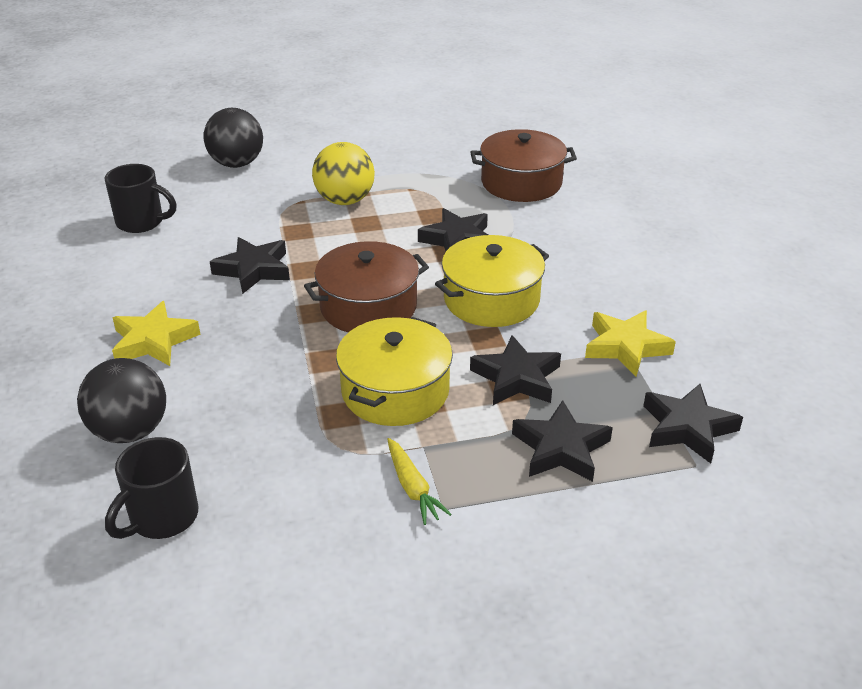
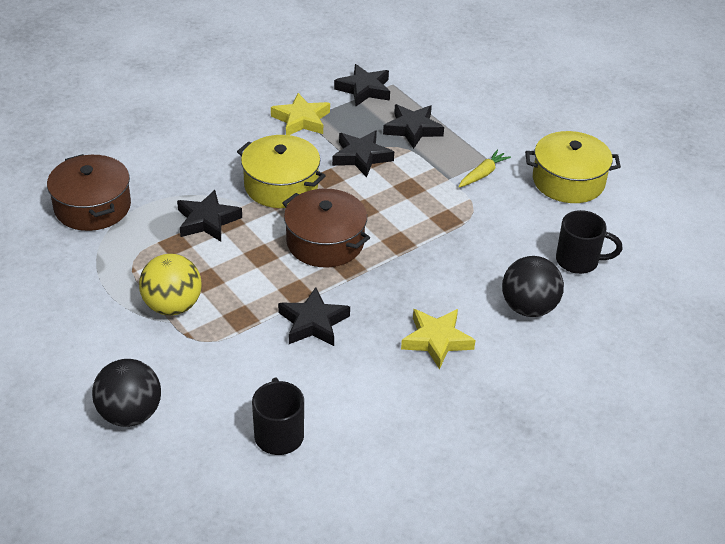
camera: 115 degrees left, 5 degrees up
(395, 391) = (408, 203): yellow pot -> yellow pot (568, 181)

